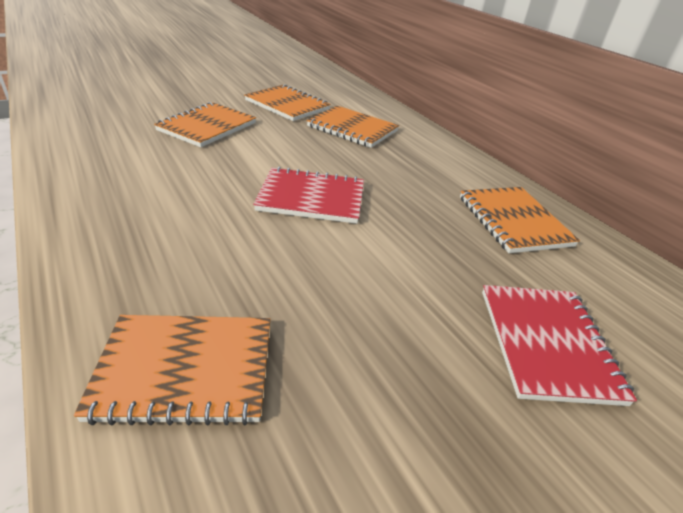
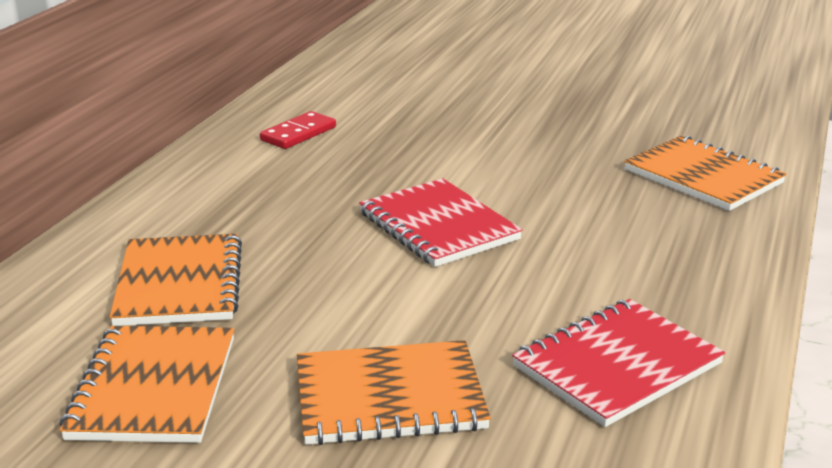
camera: 125 degrees left, 10 degrees down
(513, 221) = (298, 134): orange notebook -> red domino
(547, 344) = (460, 98): red notebook -> red notebook (617, 365)

